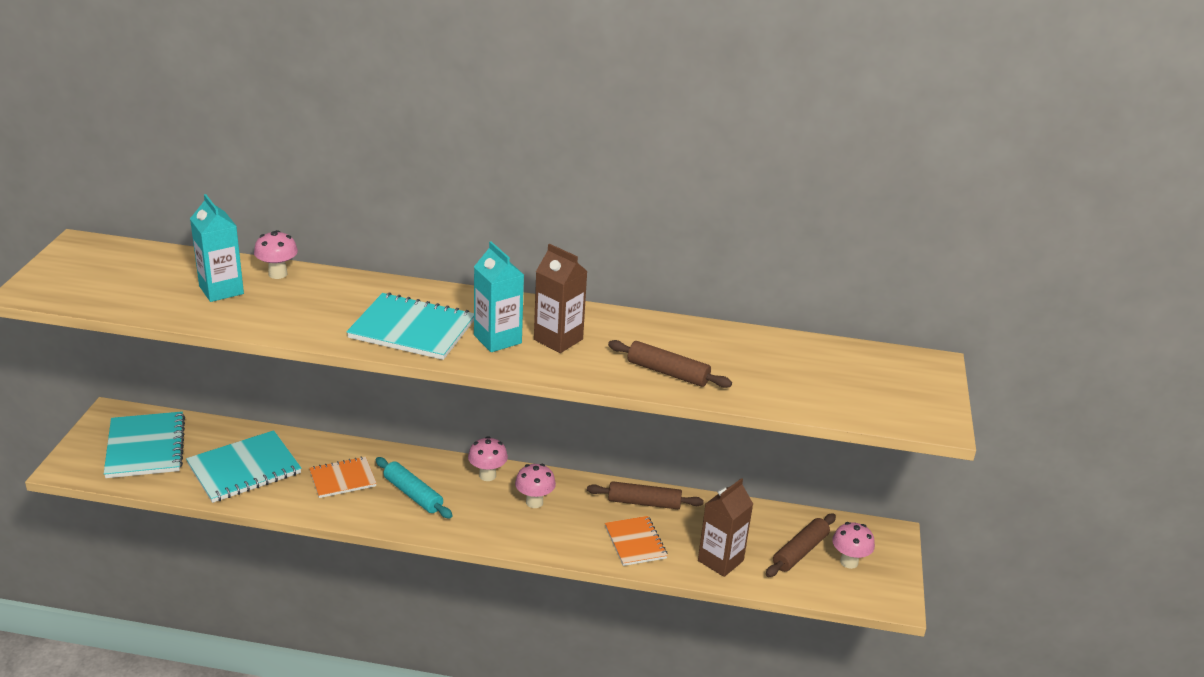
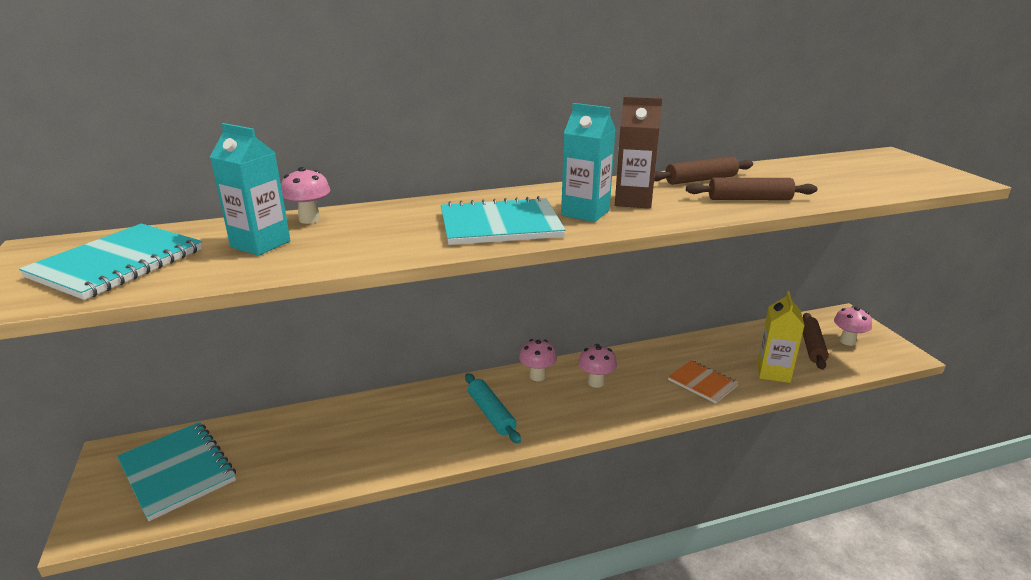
camera: 25 degrees left, 5 degrees down
(244, 469) = (307, 452): turquoise notebook -> turquoise notebook (117, 263)
(342, 479) = (414, 425): orange notebook -> none
(413, 494) = (491, 414): turquoise rolling pin -> turquoise rolling pin turned 45 degrees clockwise
(644, 503) = (674, 353): brown rolling pin -> brown rolling pin (700, 180)
(720, 560) = (773, 372): brown carton -> yellow carton

